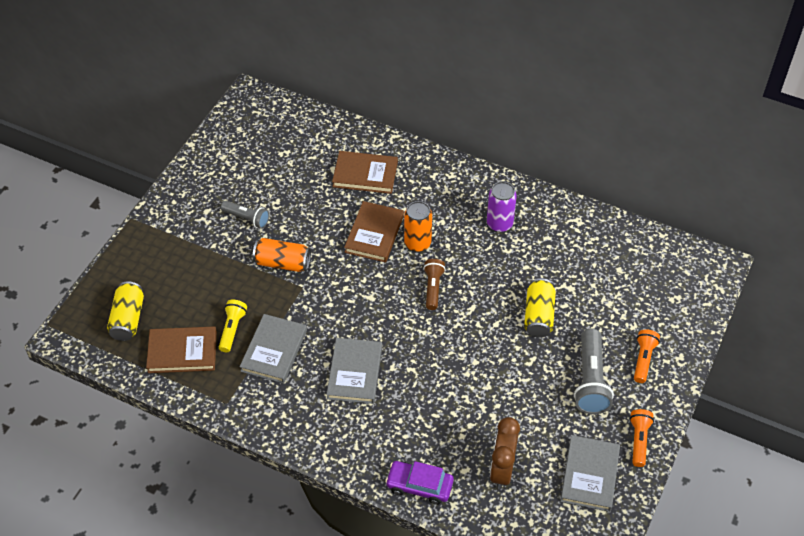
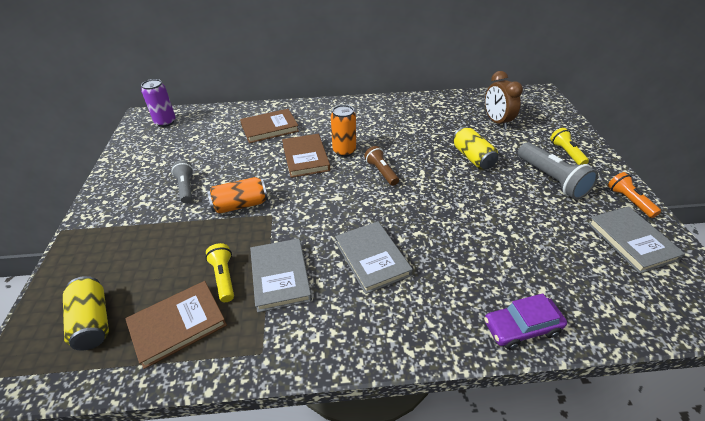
camera: 30 degrees left, 10 degrees down
(247, 219) = (186, 187): grey flashlight -> grey flashlight turned 105 degrees counterclockwise
(499, 224) = (391, 120): purple can -> purple can (165, 122)
(502, 470) = (569, 273): brown clock -> brown clock (496, 122)
(643, 359) = (566, 153): orange flashlight -> yellow flashlight

